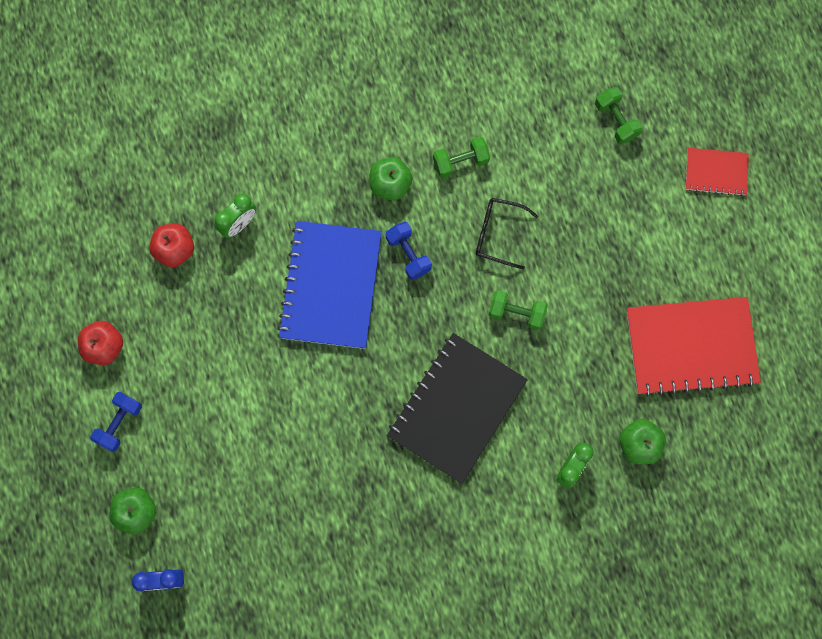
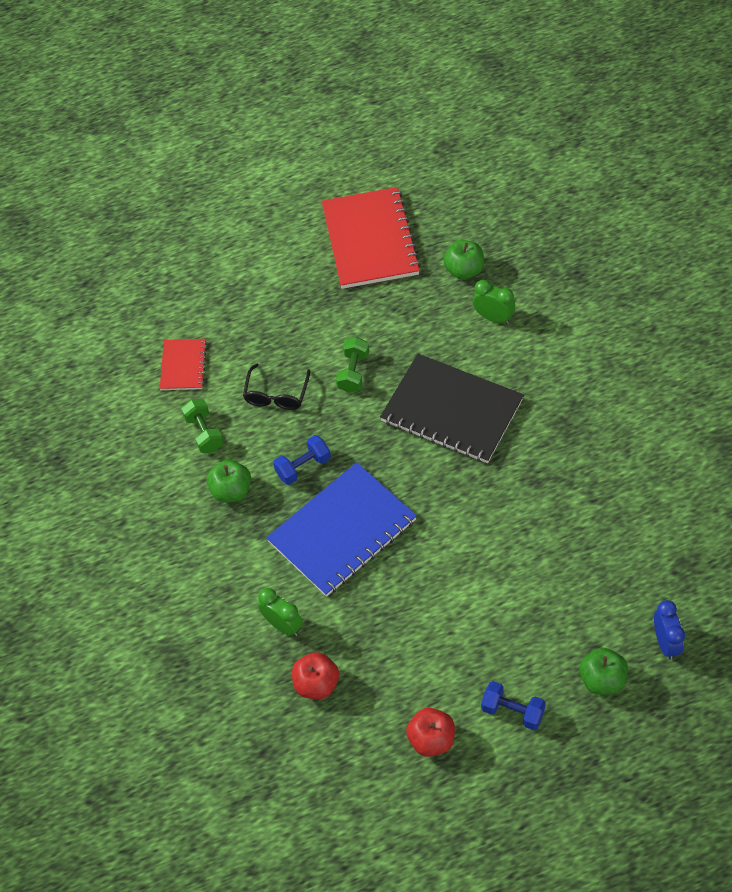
camera: 90 degrees left, 20 degrees down
(331, 286) = (342, 531): blue notebook -> blue notebook turned 45 degrees counterclockwise
(616, 120) = (157, 312): green dumbbell -> none
(716, 172) = (205, 234): red notebook -> red notebook (183, 366)

